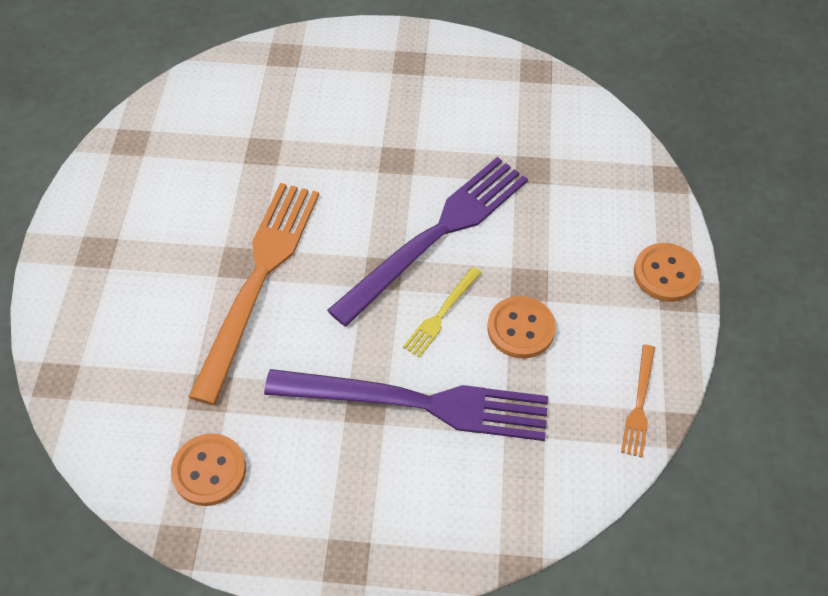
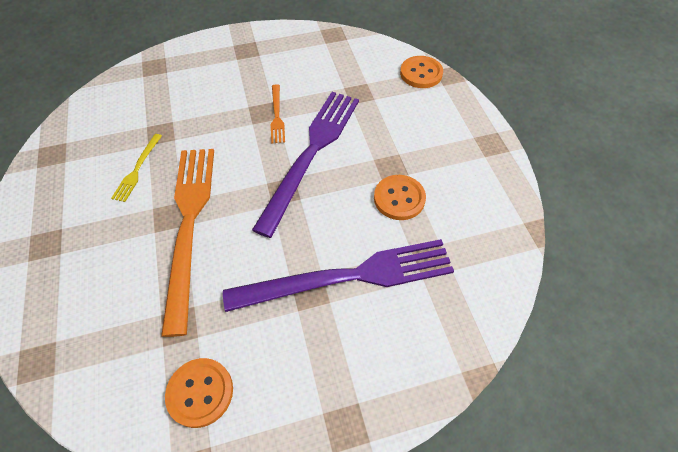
camera: 20 degrees left, 0 degrees up
(441, 314) = (338, 206): yellow fork -> yellow fork (137, 169)
(639, 404) = (504, 224): orange fork -> orange fork (277, 116)
(666, 274) = (477, 133): orange button -> orange button (421, 73)

